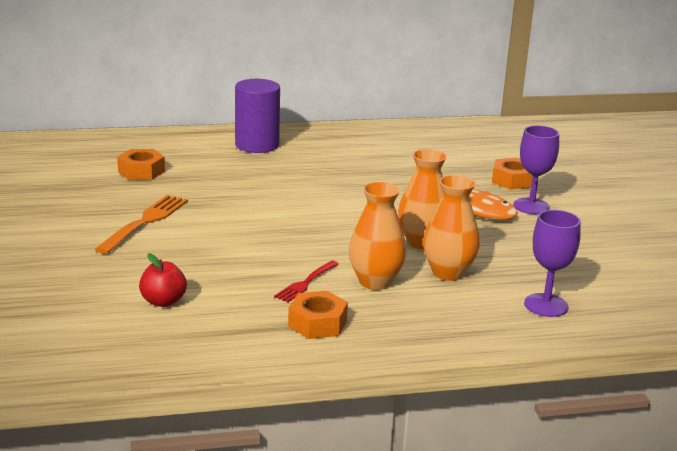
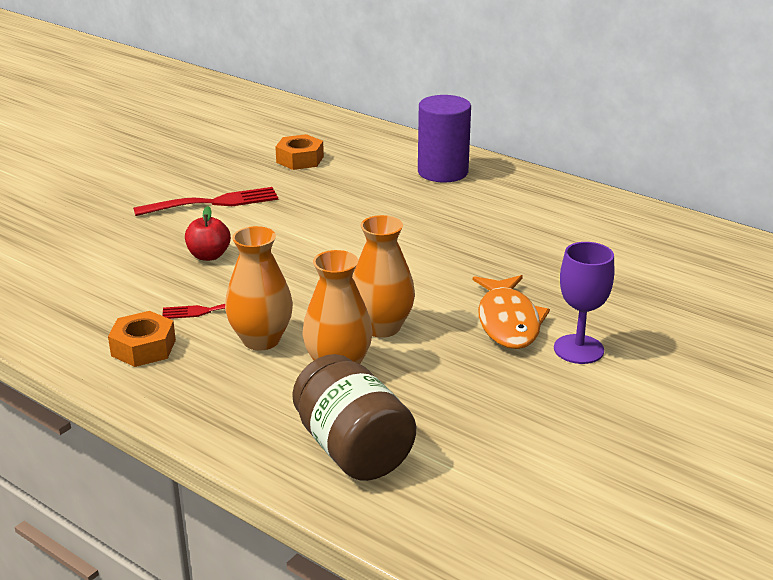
camera: 50 degrees right, 5 degrees up
(145, 222) = (213, 203): orange fork -> red fork
(163, 301) = (91, 271): red apple -> red apple (209, 256)
(512, 180) = (623, 313): orange nut -> none
(546, 305) = (353, 449): purple goblet -> brown jar

